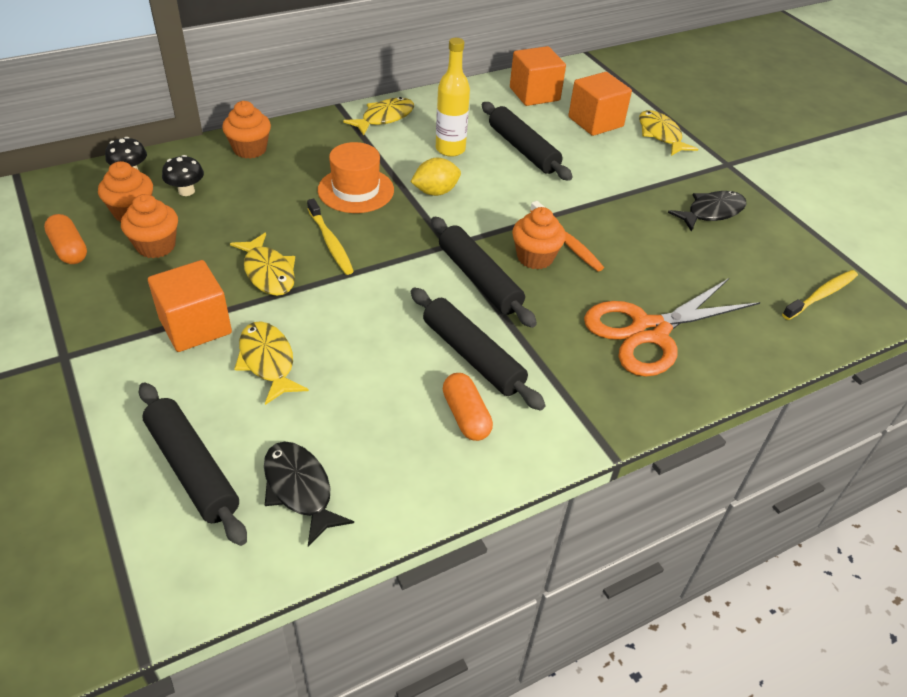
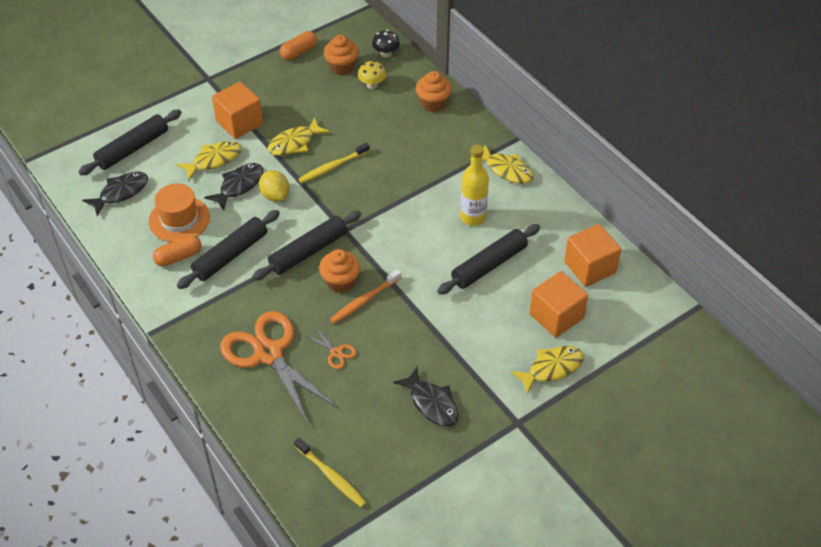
camera: 85 degrees right, 5 degrees up
(156, 246) = (310, 87): orange cupcake -> none
(186, 191) = (372, 85): black mushroom -> yellow mushroom
(334, 337) = (239, 186): none -> black fish
(356, 190) = (398, 169): orange hat -> orange hat (179, 219)
(435, 192) = (409, 215): yellow lemon -> yellow lemon (275, 195)
(646, 273) = (336, 353): none -> orange scissors

